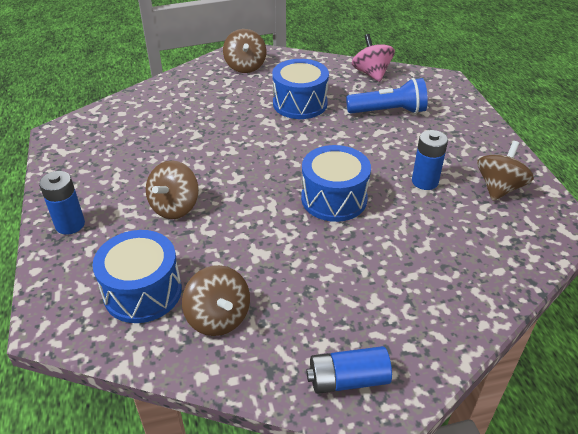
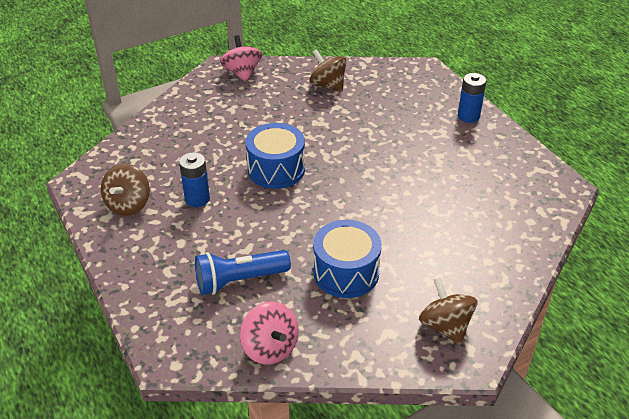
camera: 165 degrees right, 0 degrees up
(143, 292) = (383, 89): blue drum -> none
(175, 207) = (402, 141): brown spinning top -> none
(347, 379) = (242, 73): blue battery -> pink spinning top

